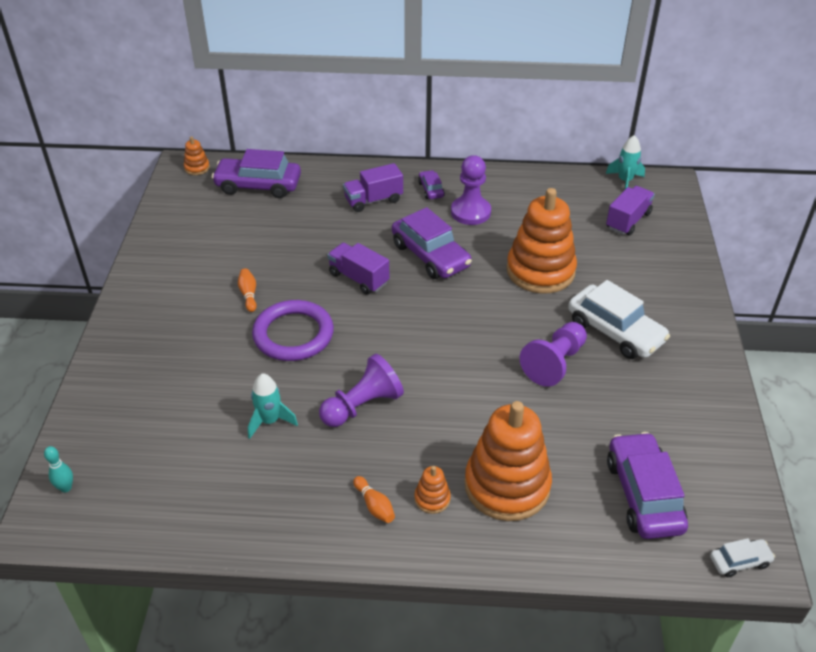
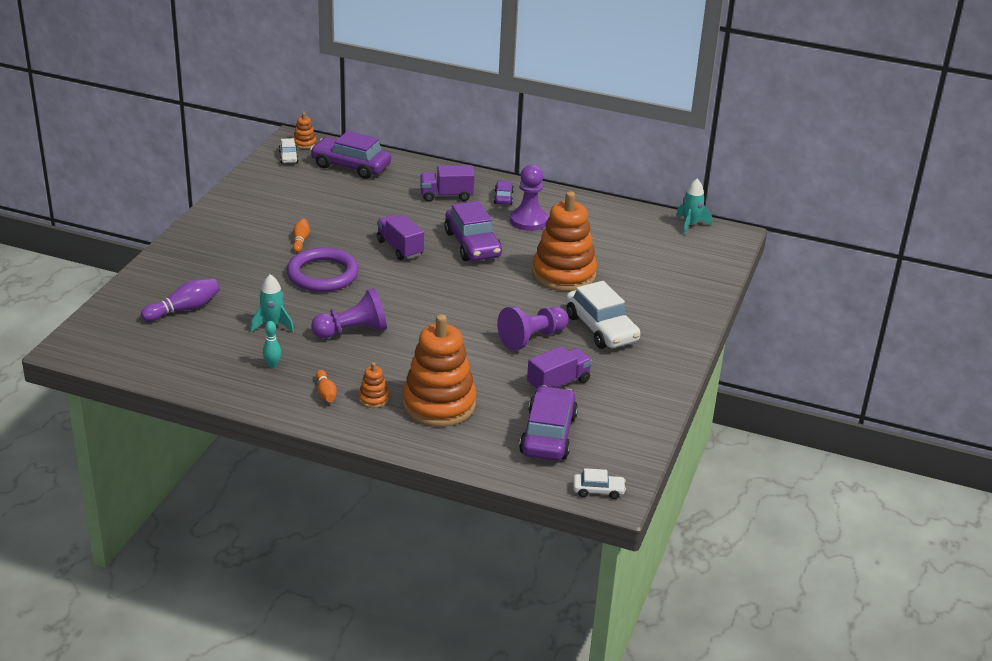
camera: 15 degrees right, 10 degrees down
(66, 488) = (97, 331): turquoise bowling pin -> turquoise bowling pin (272, 365)
(158, 426) = (184, 309): none -> purple bowling pin
(187, 188) = (288, 157): none -> white car
(628, 221) = (671, 254): purple truck -> purple truck (558, 383)

